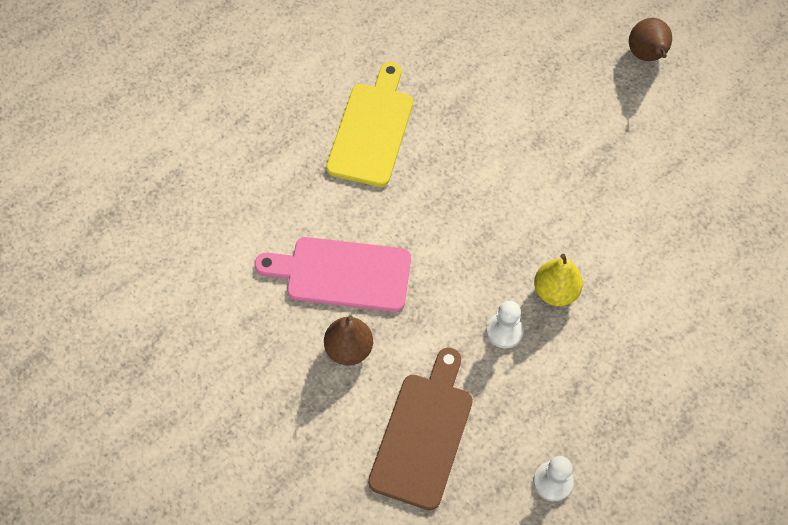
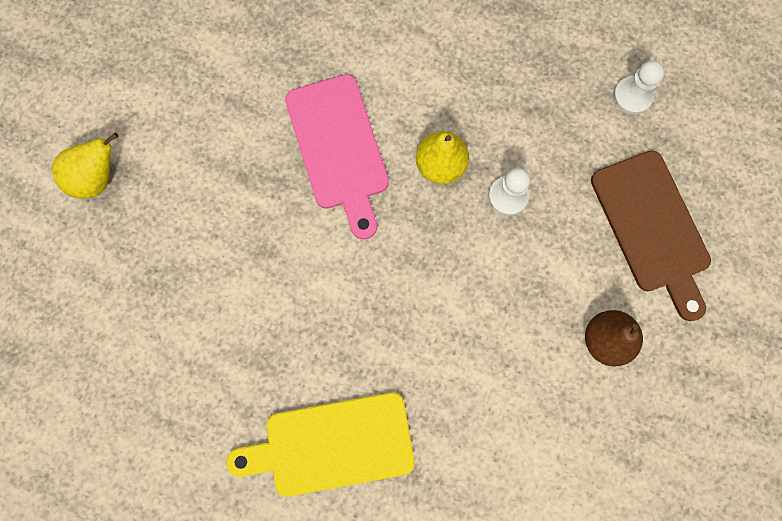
camera: 115 degrees left, 15 degrees up
(342, 274) = (528, 388): pink cutting board -> pink cutting board (339, 148)
(423, 434) = (652, 227): brown cutting board -> brown cutting board turned 105 degrees counterclockwise
(646, 56) = (97, 177): brown pear -> yellow pear

